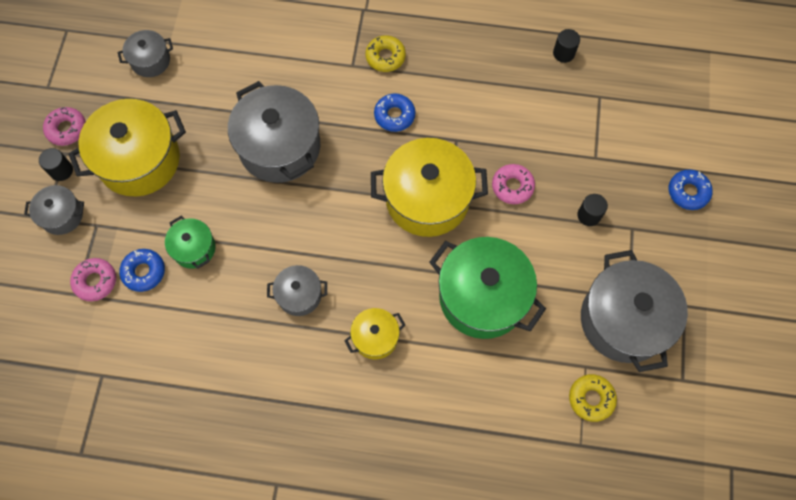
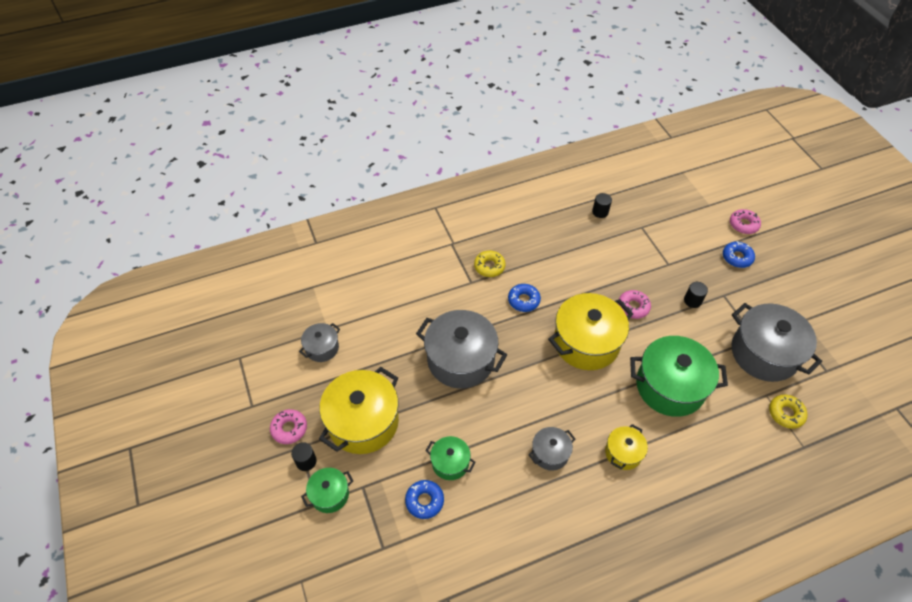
camera: 30 degrees left, 15 degrees down
(62, 215) = (330, 494): grey pot -> green pot
(95, 281) = (391, 529): pink donut -> pink donut (743, 224)

